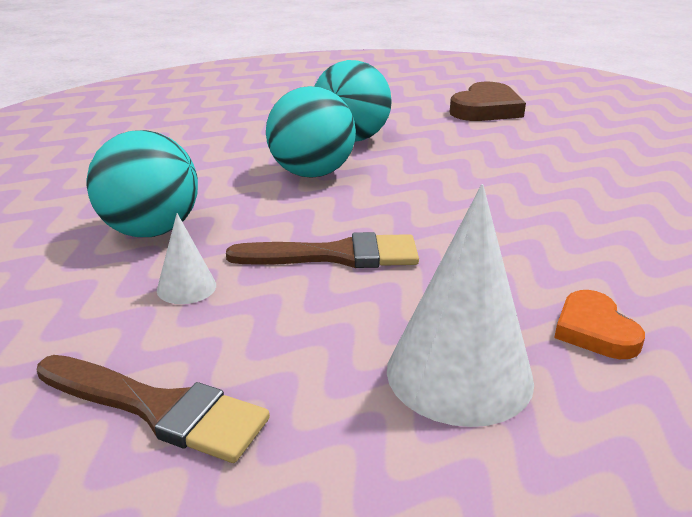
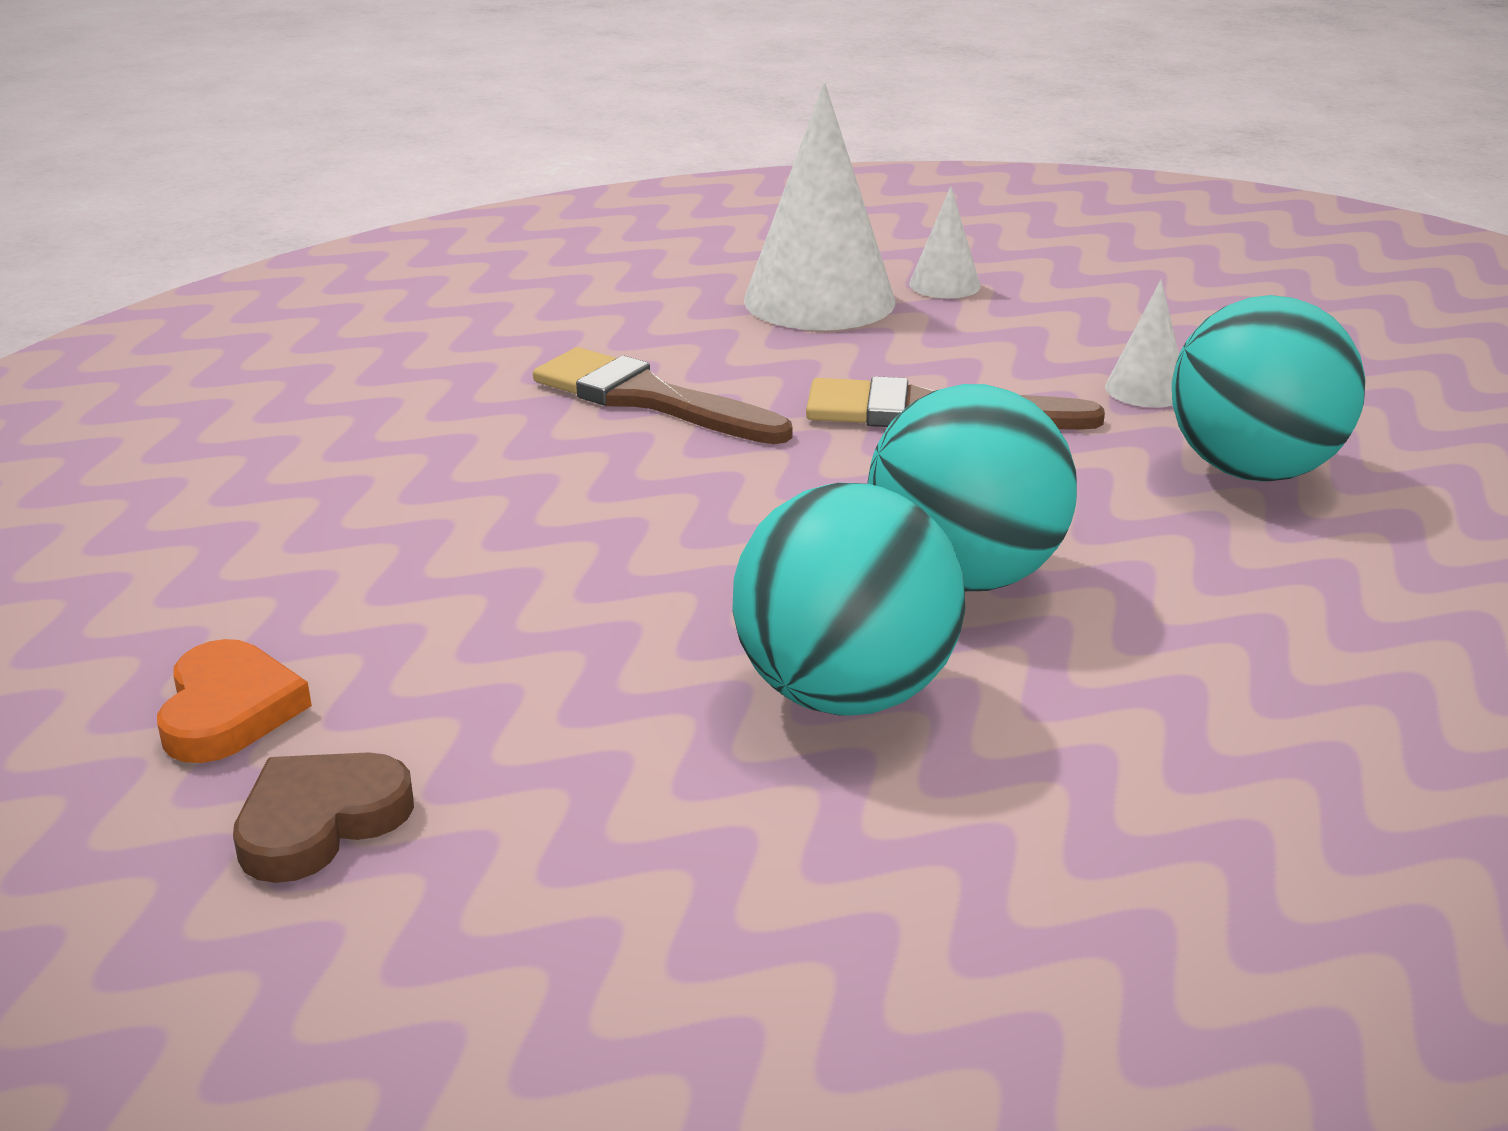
camera: 170 degrees left, 0 degrees up
(159, 409) = (1123, 299): brown brush -> brown brush (648, 399)
(343, 417) = (944, 285): none -> white cone
(486, 109) = (320, 822): brown heart -> brown heart, size x0.62
(594, 330) = (641, 319): orange heart -> orange heart (229, 710)

